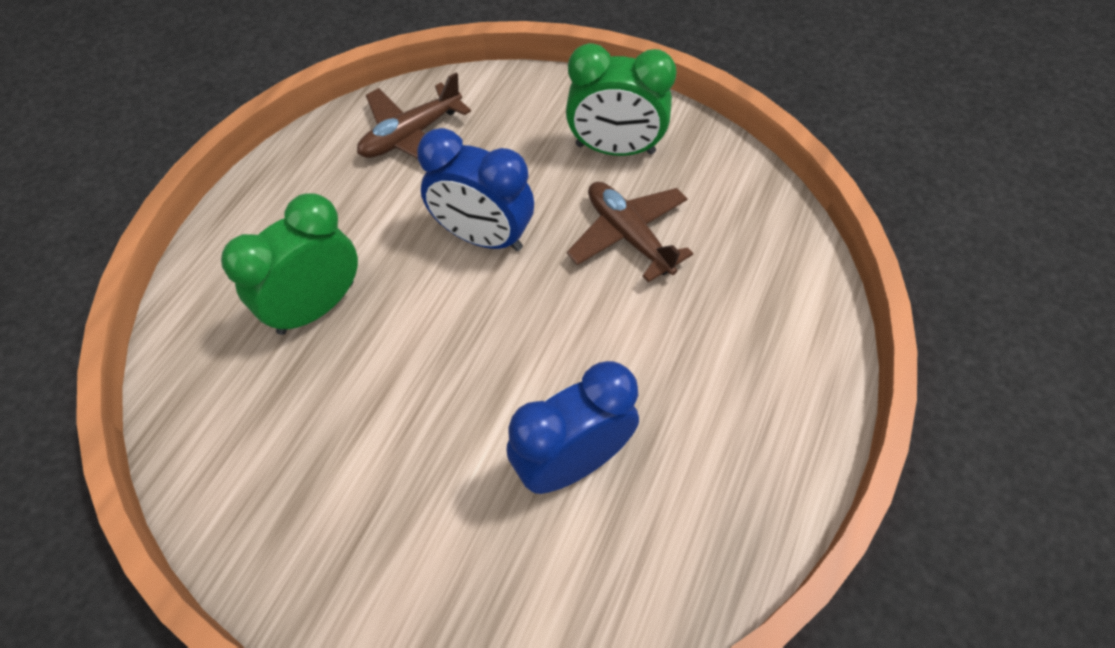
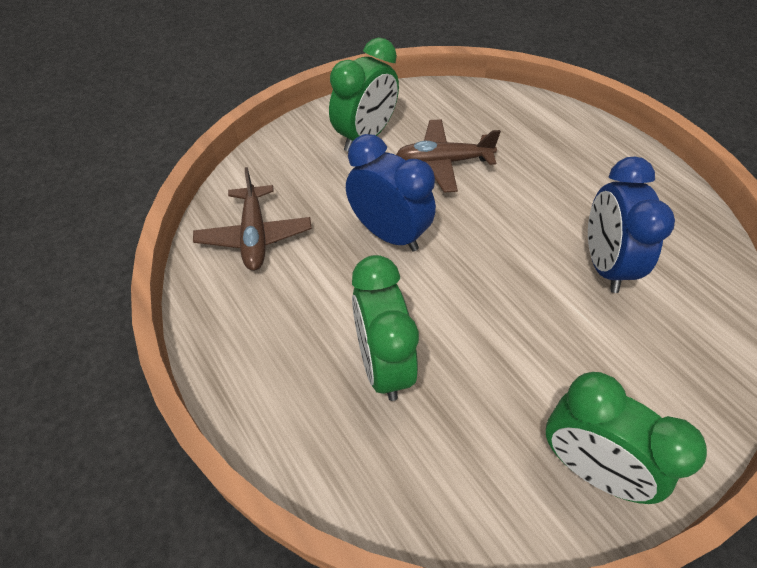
camera: 60 degrees left, 5 degrees down
(282, 534) = (589, 467): none -> green clock
(483, 237) = (389, 234): blue clock -> blue clock turned 105 degrees counterclockwise

